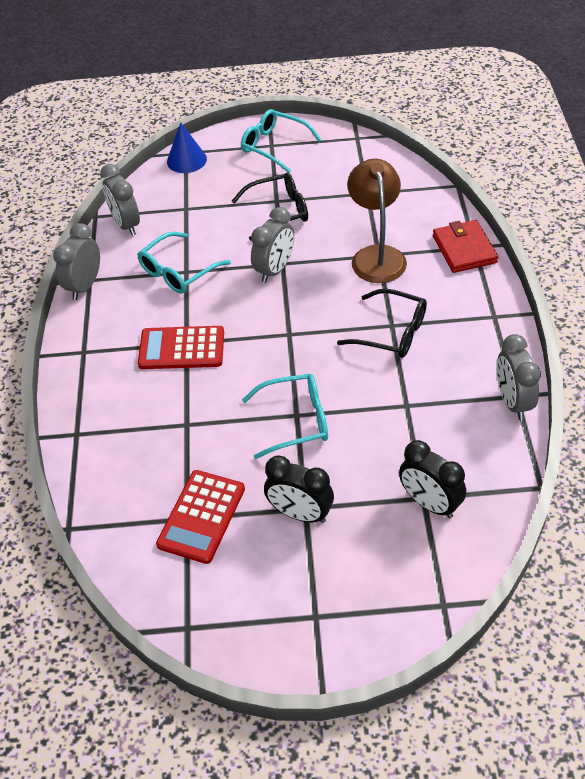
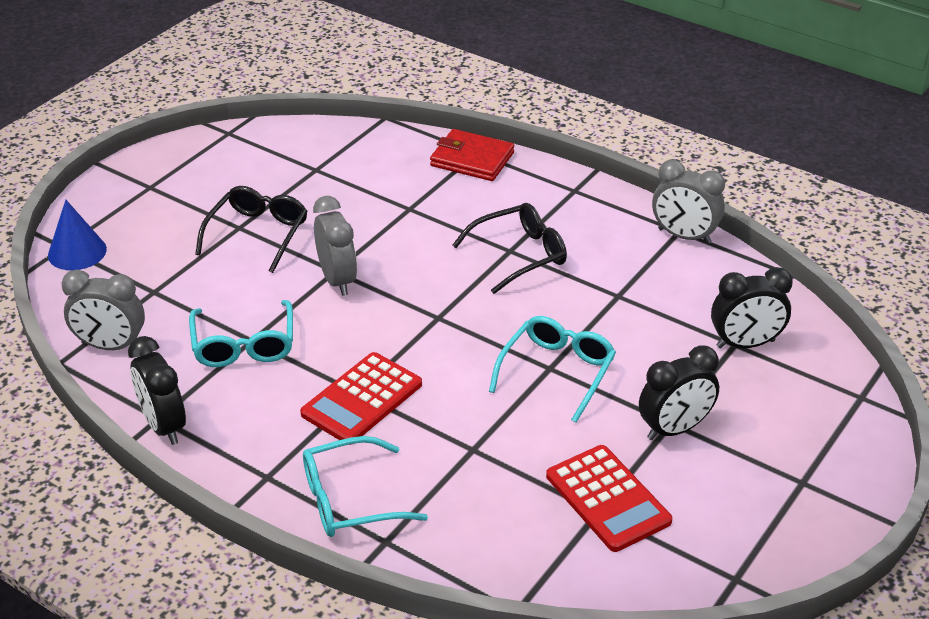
camera: 55 degrees left, 10 degrees down
(84, 286) = (163, 426): grey clock -> black clock
(274, 146) = (154, 186): turquoise glasses -> turquoise glasses (349, 500)
(376, 256) = (409, 210): brown lamp -> none

